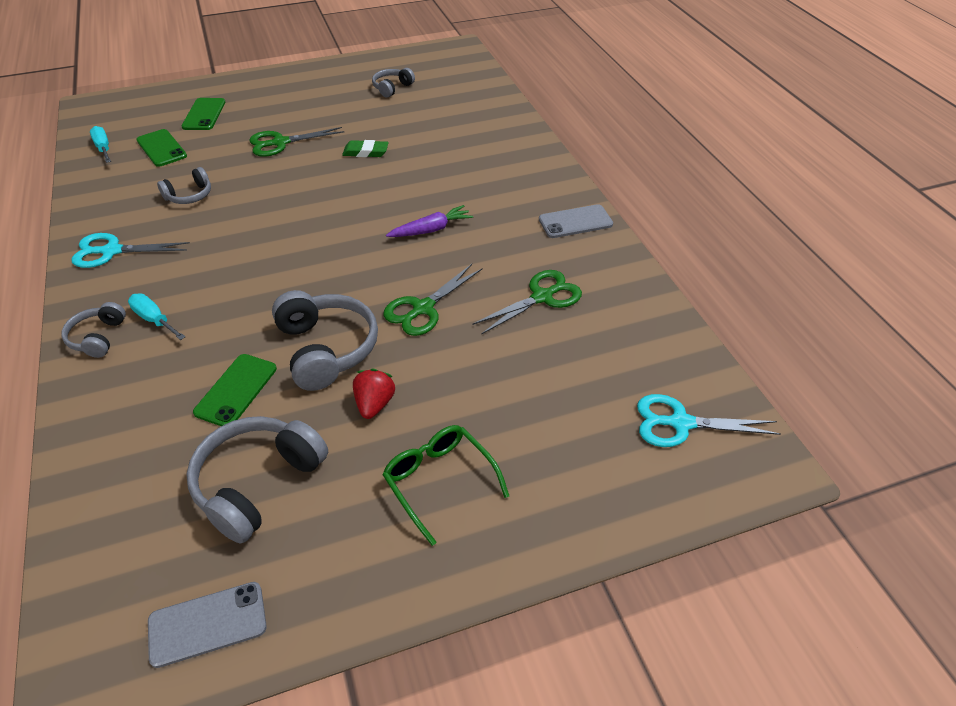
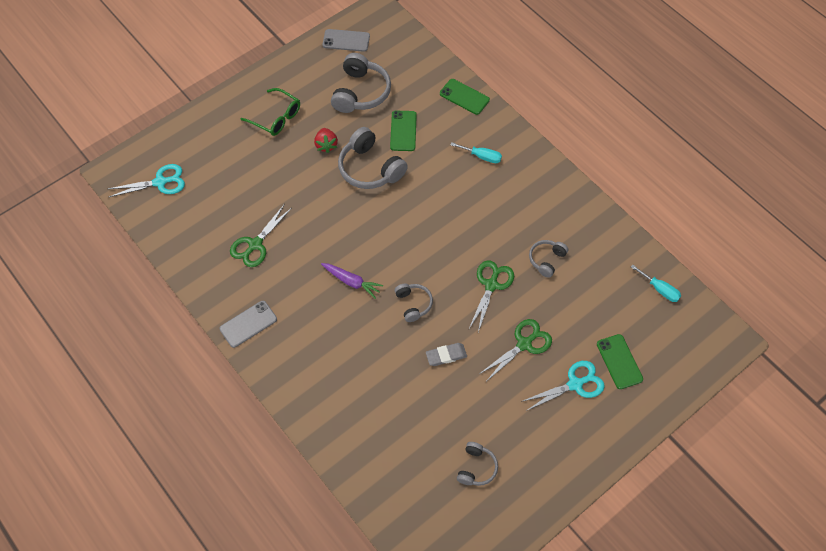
camera: 160 degrees right, 15 degrees up
(98, 337) = (503, 137): grey headphones -> grey headphones (413, 304)
(111, 251) = (553, 195): turquoise scissors -> turquoise scissors (575, 384)
(162, 148) = (614, 304): green phone -> green phone (464, 97)
(207, 624) = (346, 40): grey phone -> grey phone turned 45 degrees clockwise
(365, 152) = (446, 355): green eraser -> grey eraser
(422, 309) = (327, 212): green scissors -> green scissors (491, 284)
(431, 230) = (351, 282): purple carrot -> purple carrot turned 105 degrees counterclockwise

